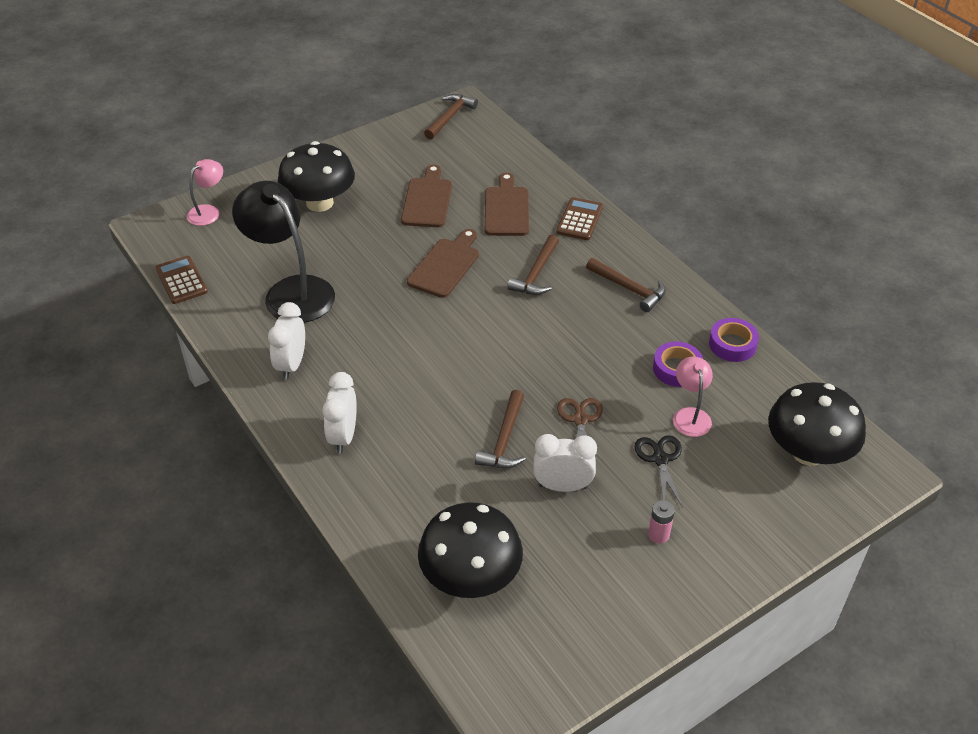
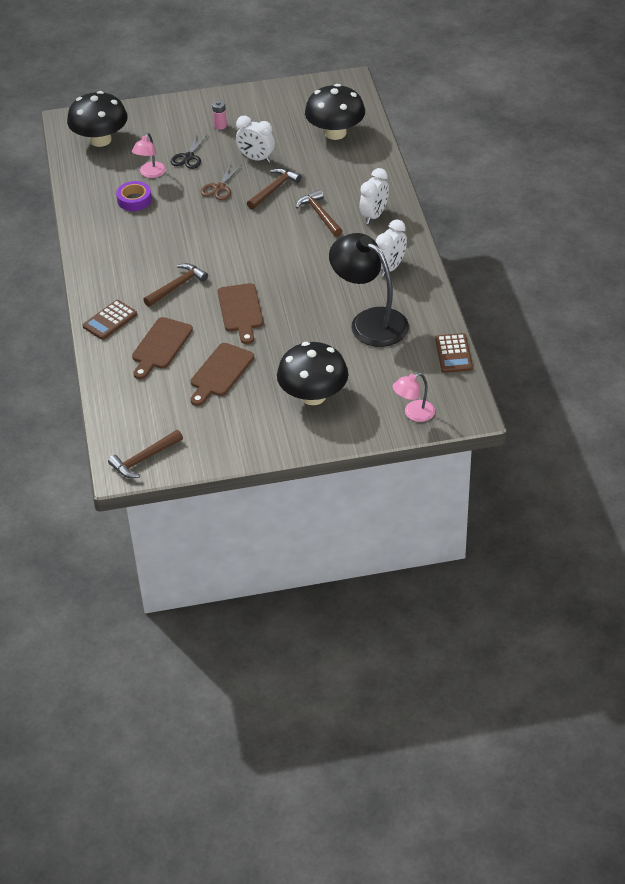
camera: 155 degrees left, 0 degrees up
(291, 291) = (370, 321): black lamp -> black lamp turned 150 degrees clockwise
(445, 265) = (240, 311): brown cutting board -> brown cutting board turned 60 degrees counterclockwise
(629, 288) = (119, 258): brown hammer -> brown hammer (320, 215)
(732, 344) = (84, 204): purple tape -> none

